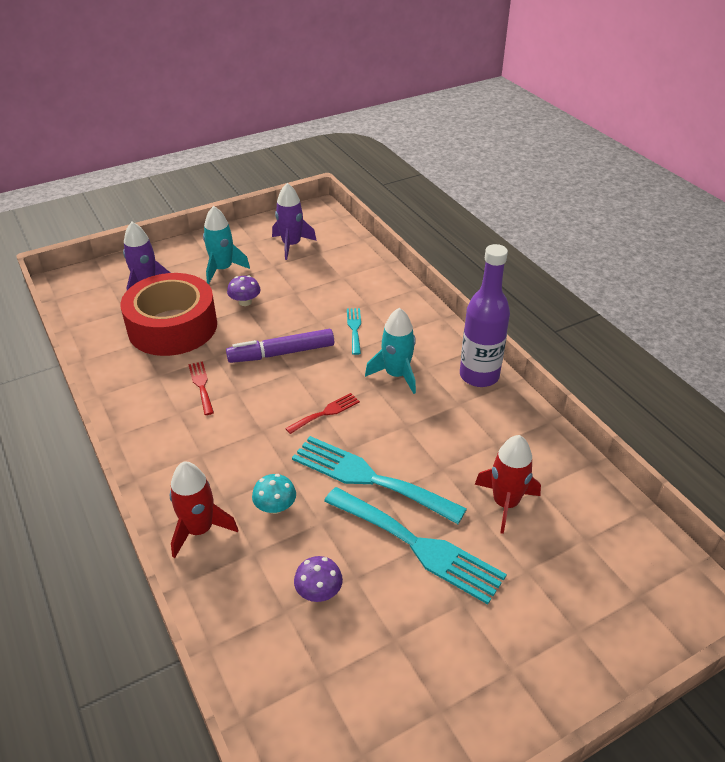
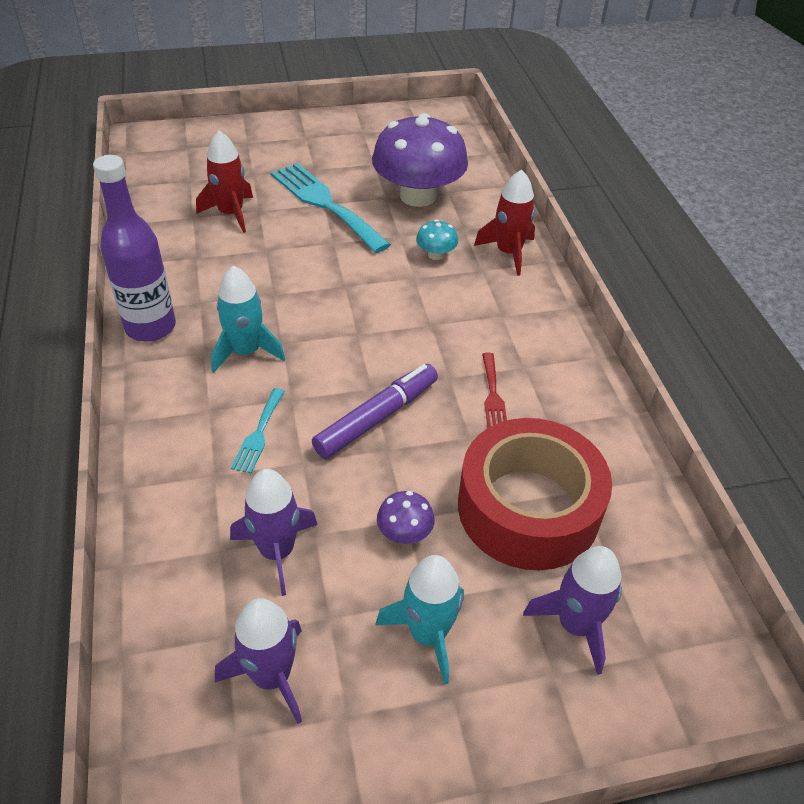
camera: 165 degrees left, 5 degrees up
(282, 353) = (376, 418): purple marker -> purple marker turned 45 degrees counterclockwise
(312, 282) = (277, 551): none -> purple rocket
(319, 591) = (418, 196): purple mushroom -> purple mushroom, size x2.42
(326, 412) = (352, 327): red fork -> none
(369, 478) = (339, 257): turquoise fork -> none

